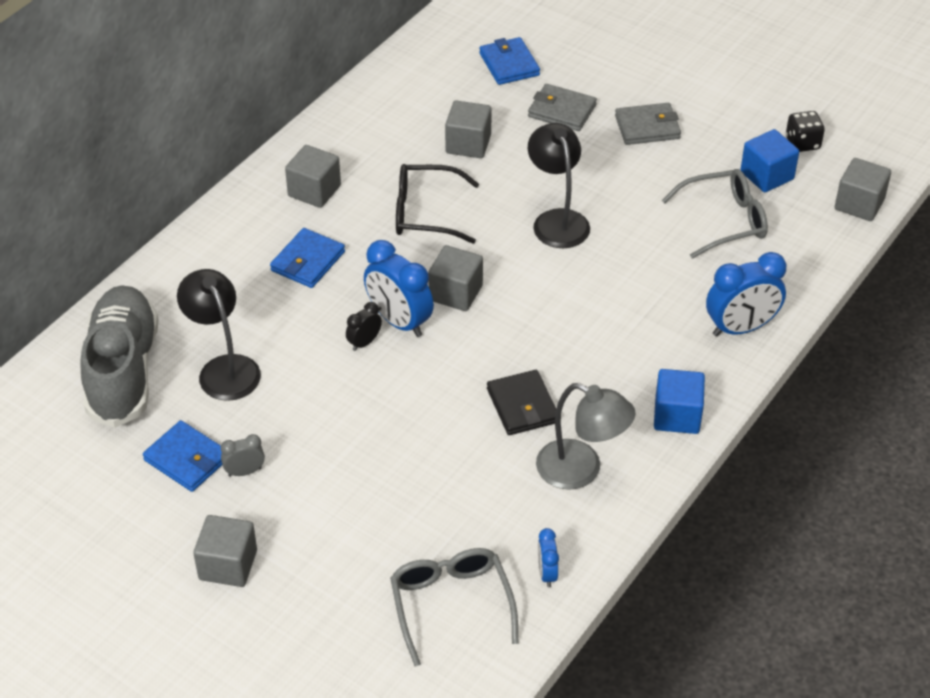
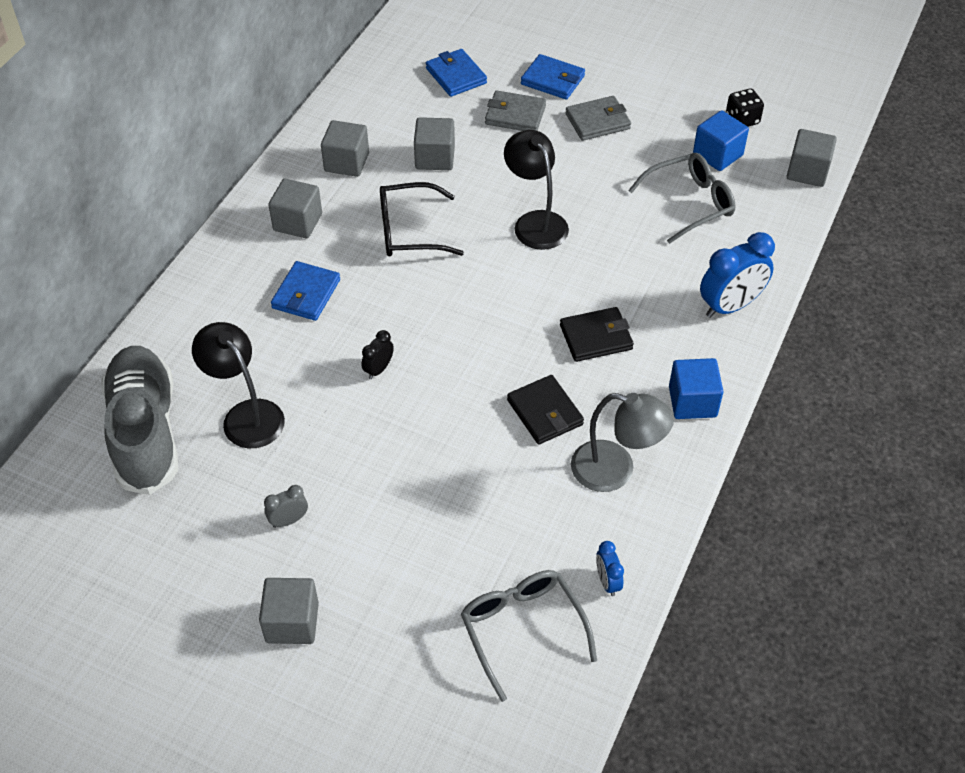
camera: 10 degrees left, 5 degrees up
(187, 459) = (228, 516): blue wallet -> blue wallet (552, 80)
(399, 322) = (408, 343): blue clock -> none
(455, 293) = (456, 307): grey cube -> grey cube (346, 162)
(592, 340) = (596, 337): none -> black wallet

